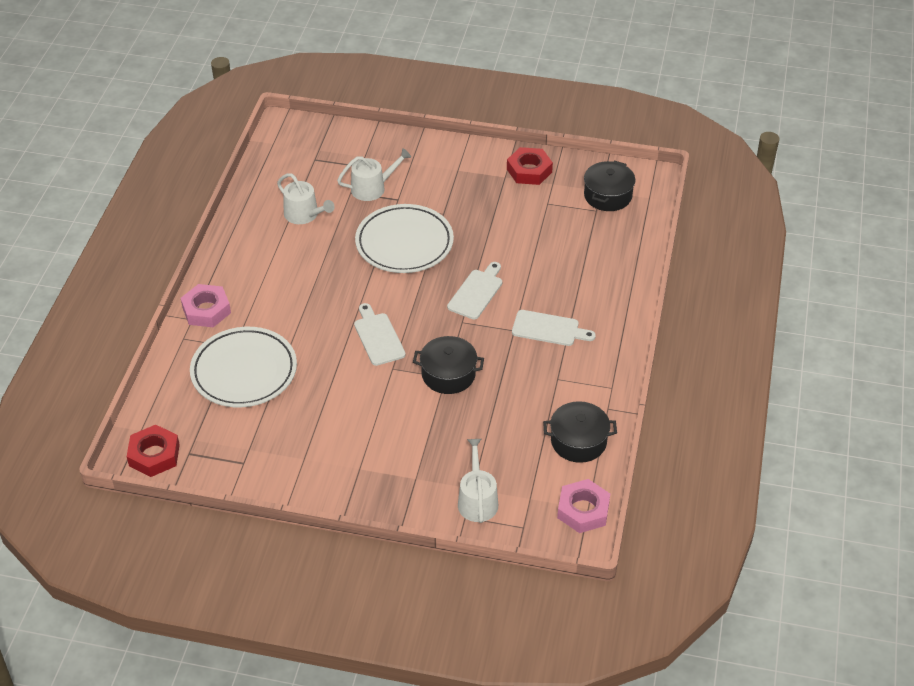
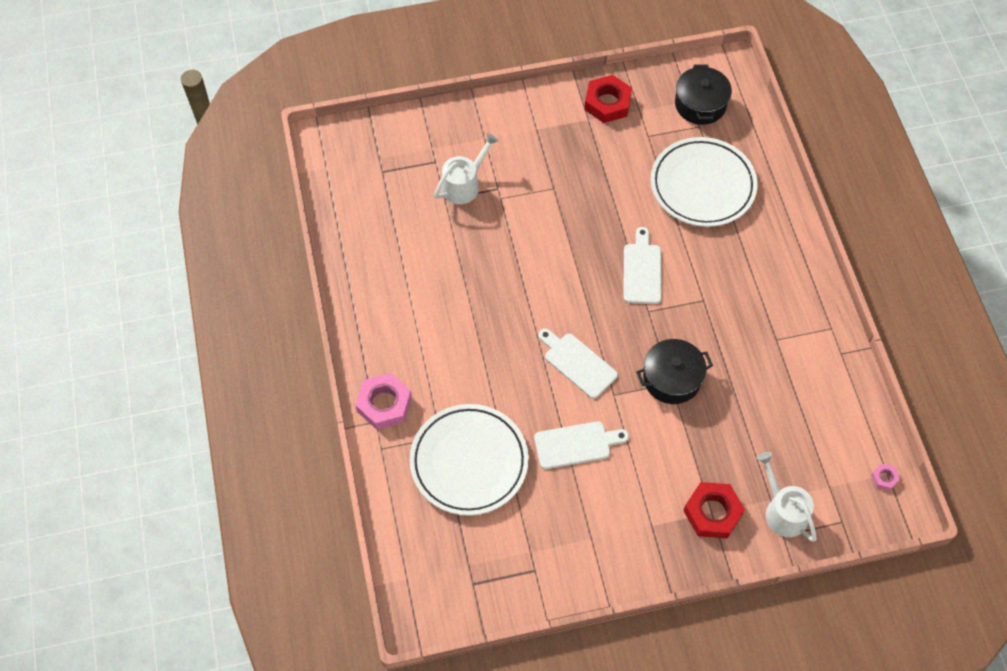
camera: 25 degrees left, 15 degrees up
(154, 455) = (439, 602): red nut -> red nut (712, 513)
(304, 215) = (413, 245): white watering can -> none
(404, 243) = (536, 240): white plate -> white plate (702, 185)
(548, 329) = (735, 285): white cutting board -> white cutting board (576, 445)
(578, 441) = (836, 402): black pot -> none
(583, 510) = (884, 478): pink nut -> pink nut, size x0.46

